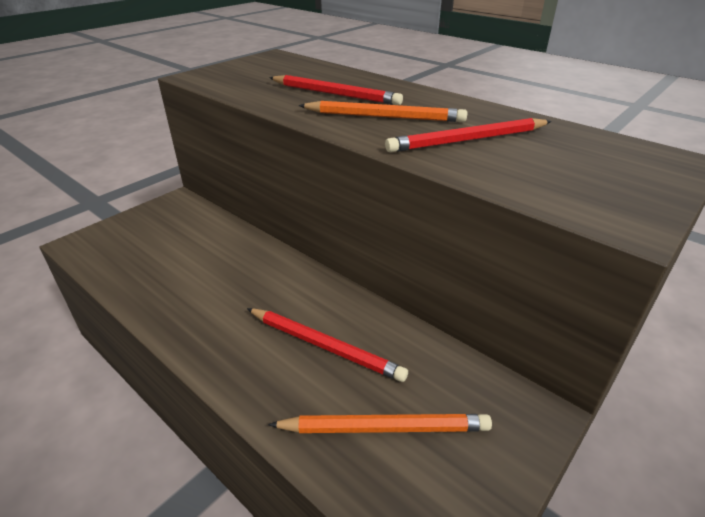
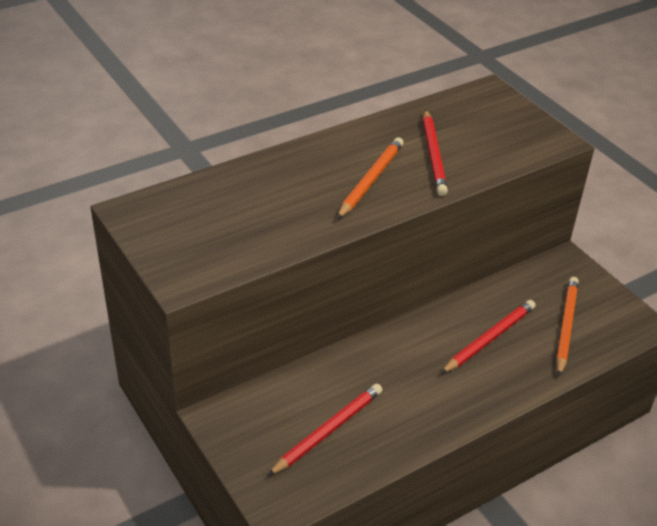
camera: 75 degrees left, 5 degrees up
(335, 94) = (299, 194): red pencil -> red pencil (328, 431)

